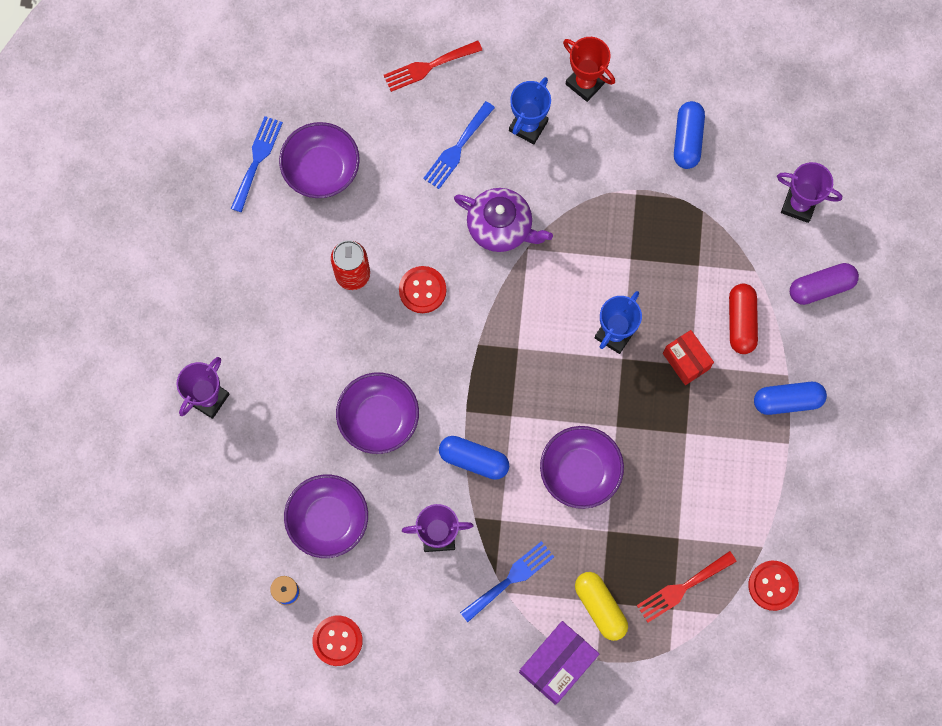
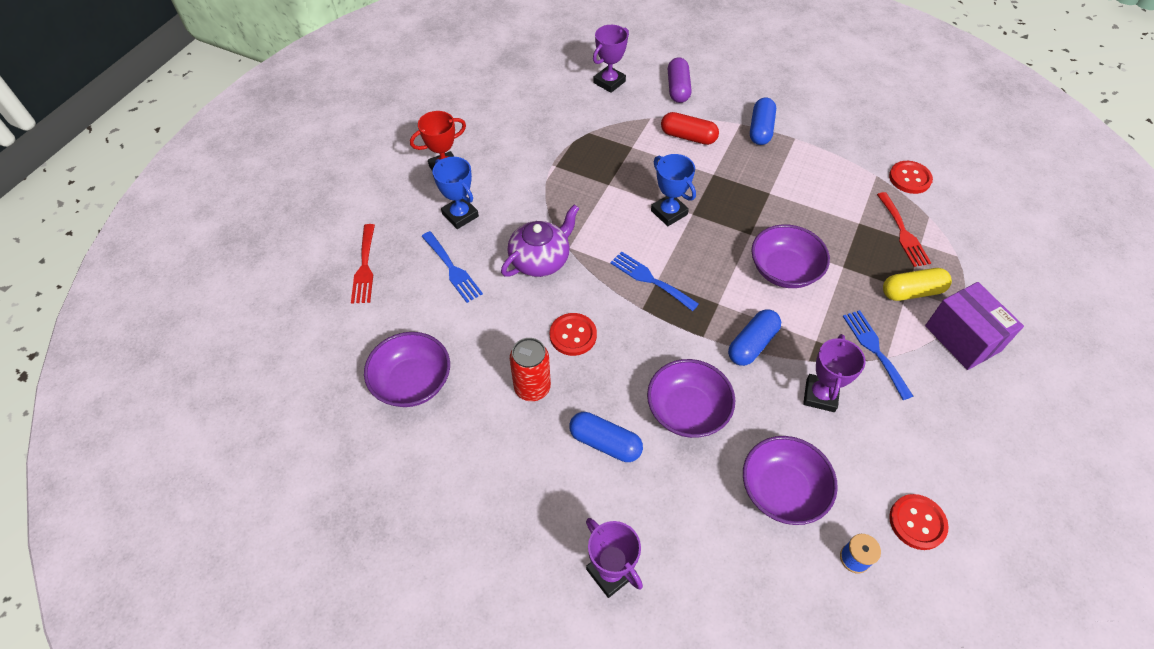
camera: 70 degrees left, 20 degrees down
(257, 159) = (370, 437): blue fork -> blue fork (650, 279)
(686, 361) = (708, 176): red box -> none
(687, 139) = (527, 125): blue capsule -> blue capsule (605, 443)

